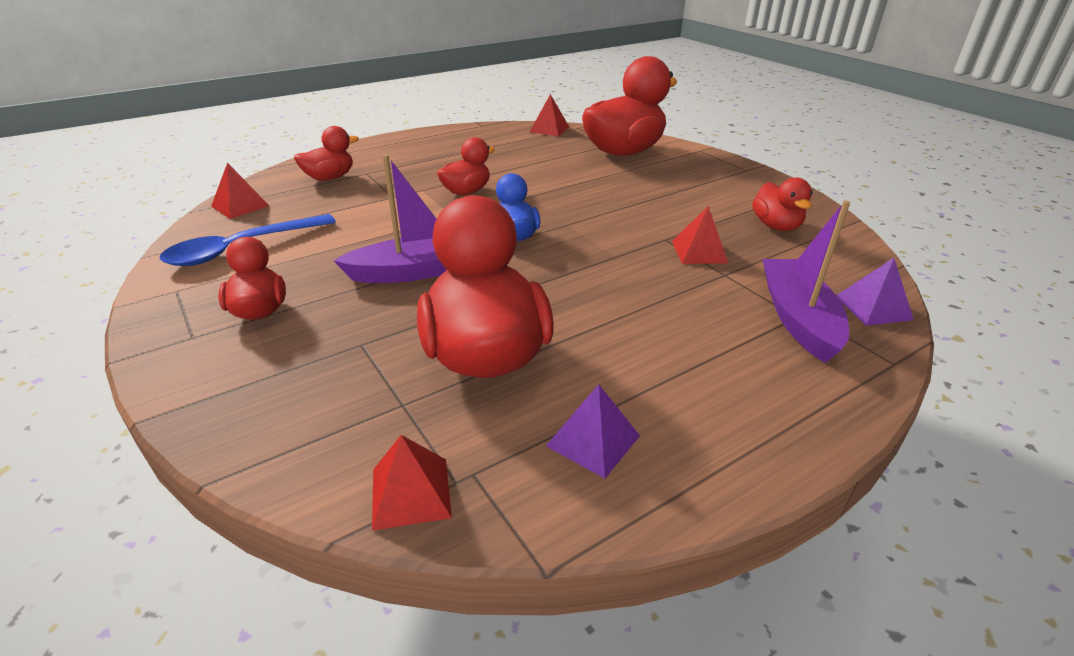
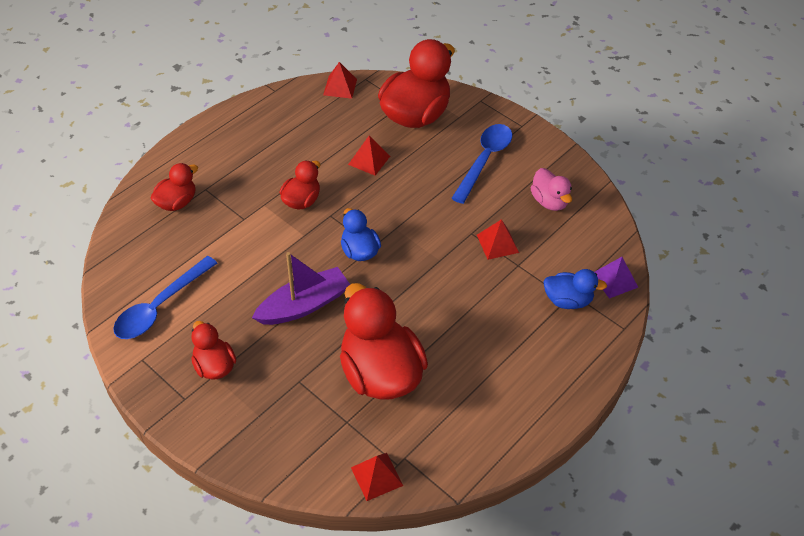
camera: 15 degrees left, 15 degrees up
(240, 206) = (124, 255): red pyramid -> red pyramid (369, 160)
(593, 440) = (462, 423): purple pyramid -> none
(696, 188) = (484, 160): none -> blue spoon
(776, 226) = (549, 201): red duck -> pink duck
(797, 318) = (567, 300): purple boat -> blue duck

